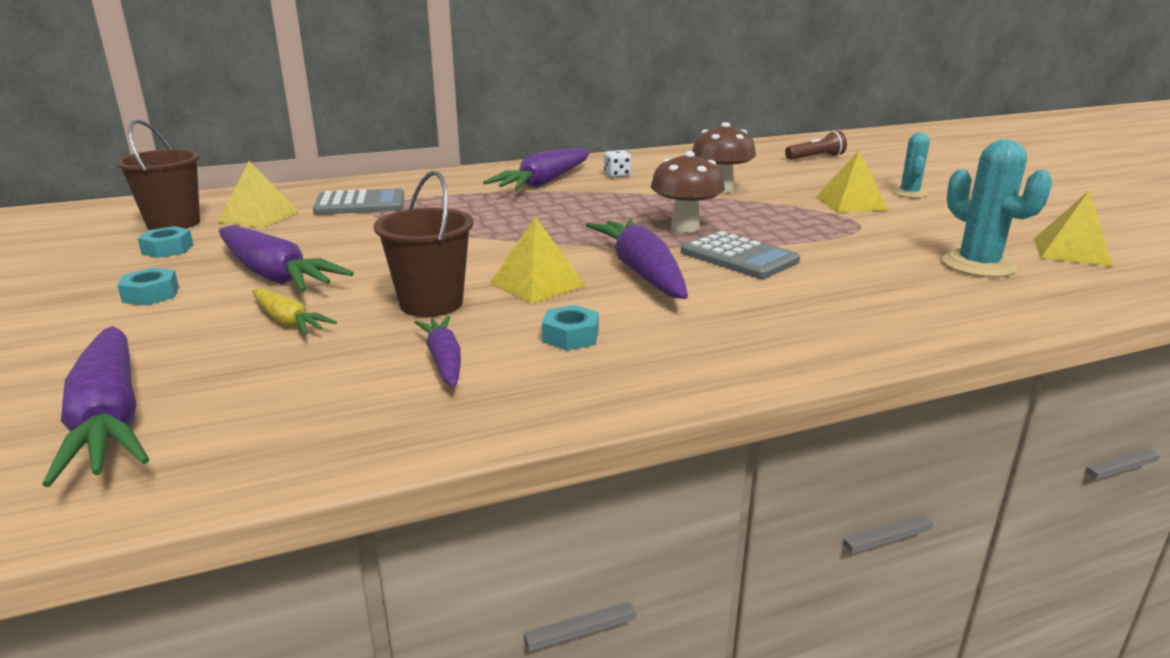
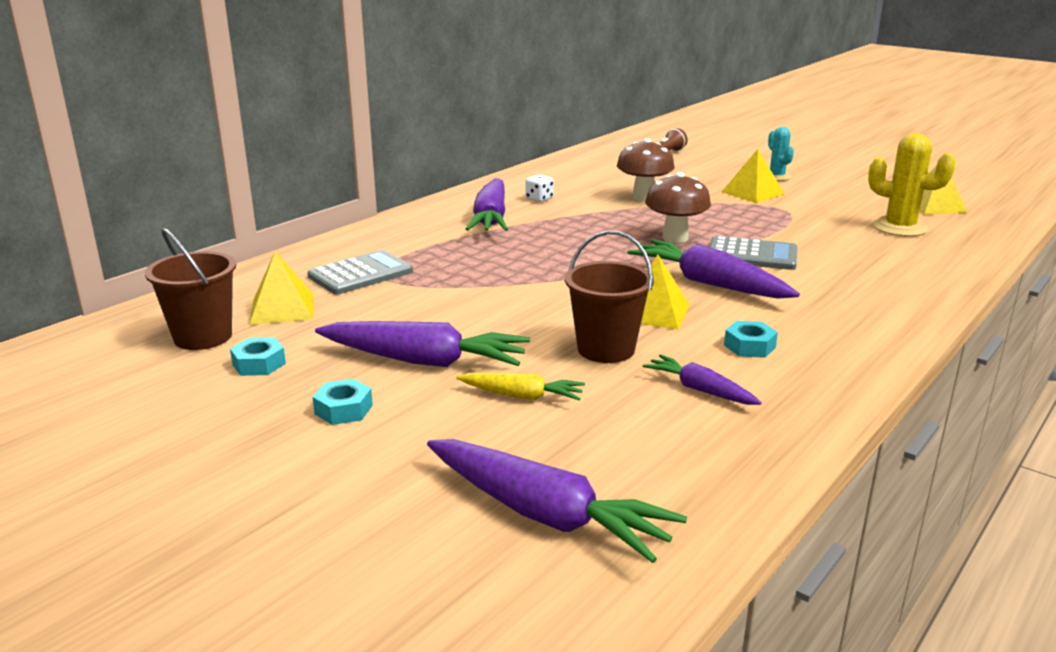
camera: 30 degrees left, 0 degrees up
(978, 265) = (899, 228): turquoise cactus -> yellow cactus

